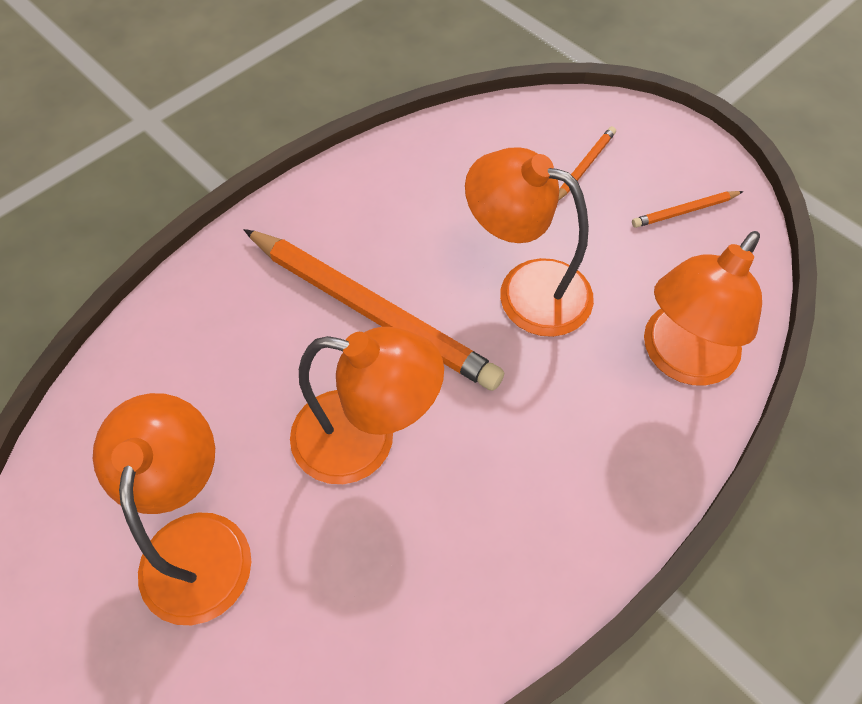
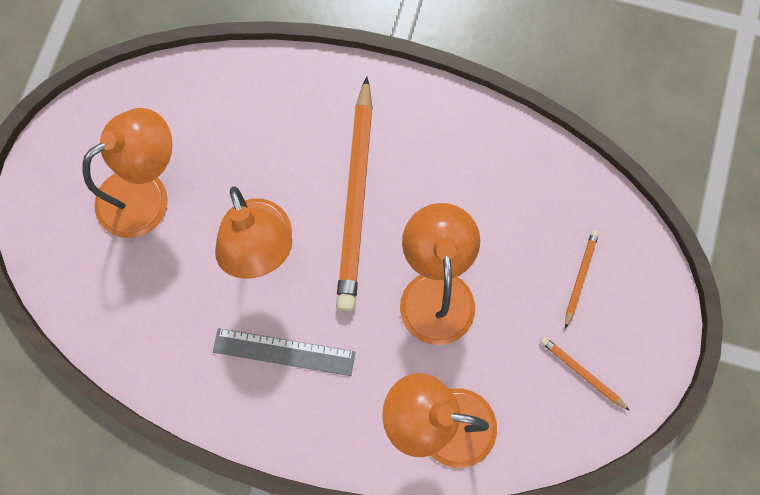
camera: 60 degrees right, 15 degrees up
(509, 478) = (284, 352): none -> grey ruler
(585, 166) = (580, 277): orange pencil -> orange pencil turned 75 degrees counterclockwise

